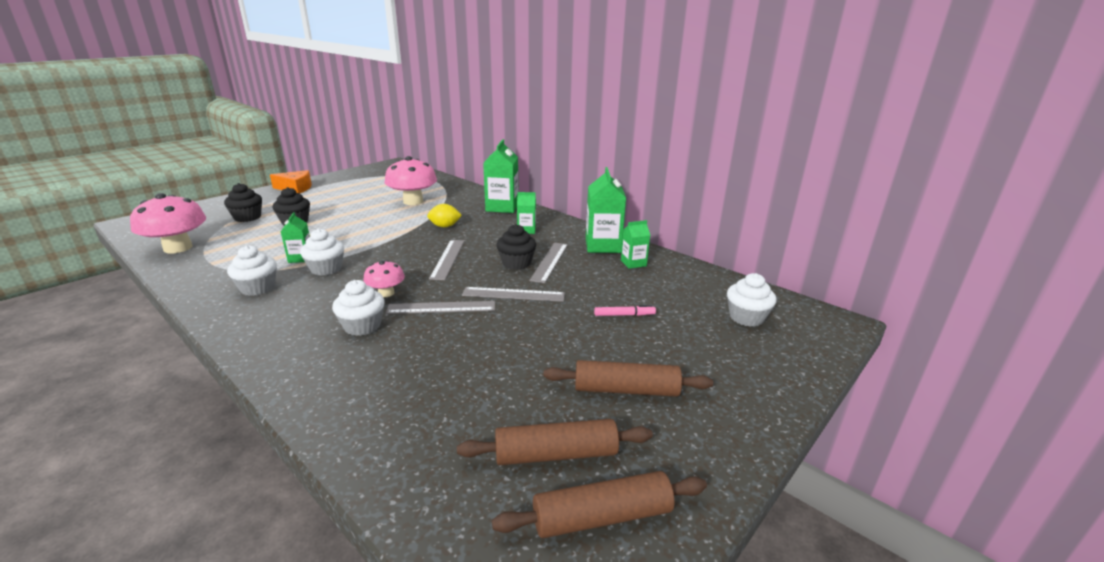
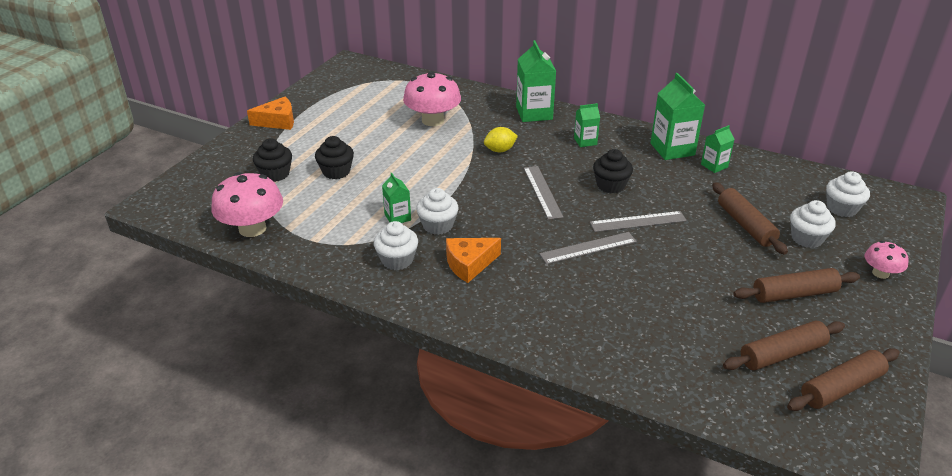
camera: 15 degrees left, 10 degrees up
(315, 302) = (469, 264): none -> orange cheese
(362, 326) = (538, 280): white cupcake -> white cupcake (807, 238)
(386, 293) = (524, 242): pink mushroom -> pink mushroom (880, 273)
(549, 262) = (639, 178): grey ruler -> none
(624, 315) = (745, 225): pink marker -> brown rolling pin

